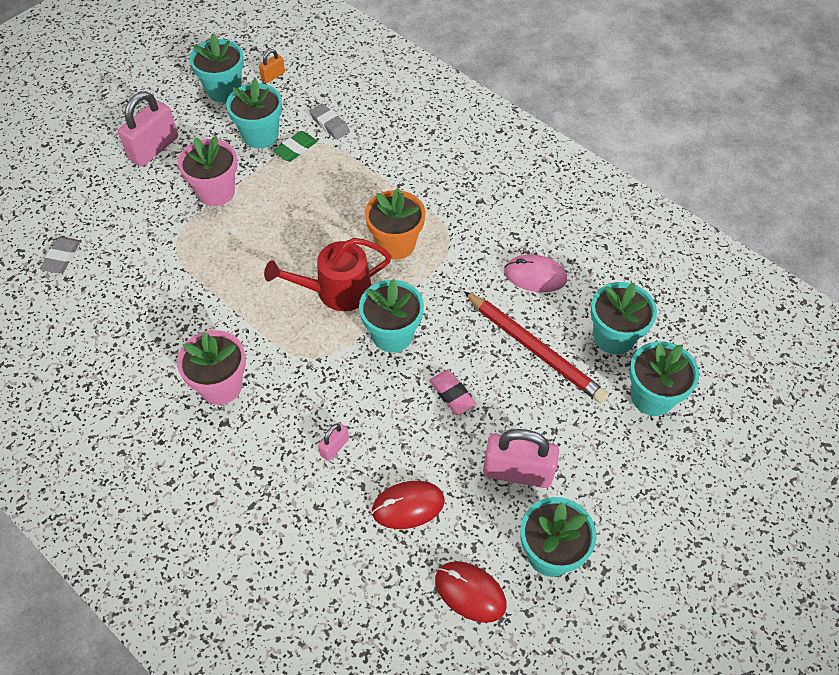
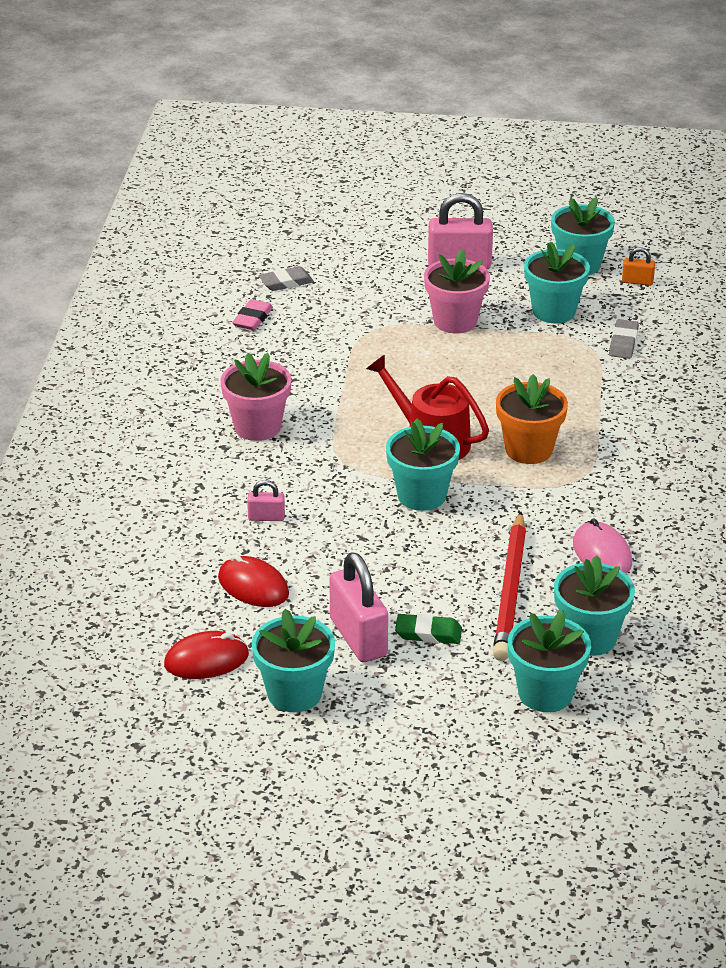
camera: 55 degrees right, 20 degrees down
(296, 149) = (565, 339): green eraser -> green eraser (428, 633)
(452, 394) = (398, 560): pink eraser -> pink eraser (253, 319)
(470, 592) = (206, 660): red mouse -> red mouse turned 75 degrees clockwise

